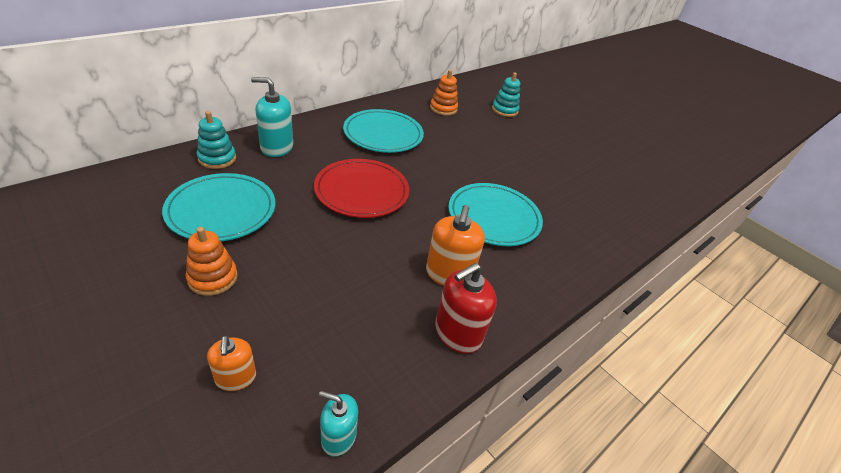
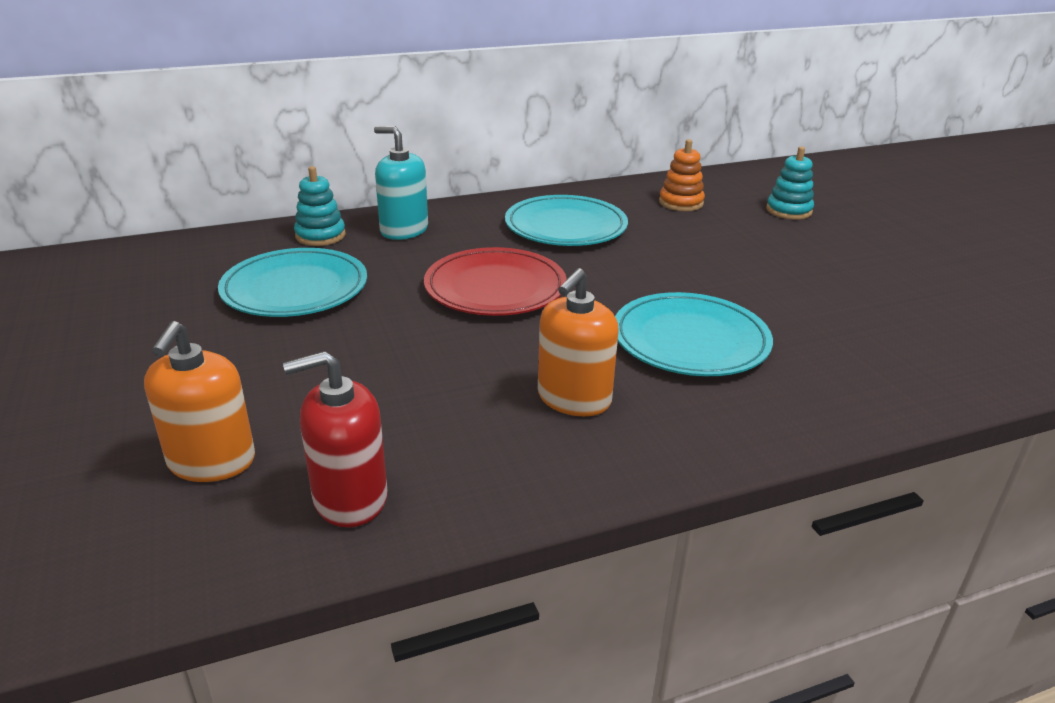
camera: 25 degrees right, 10 degrees down
(213, 278) = (244, 356): orange stacking toy -> none
(236, 378) = (211, 461): orange soap dispenser -> orange soap dispenser, size x1.61
(338, 437) = (303, 552): turquoise soap dispenser -> none
(457, 333) = (546, 470): red soap dispenser -> red soap dispenser (350, 498)

